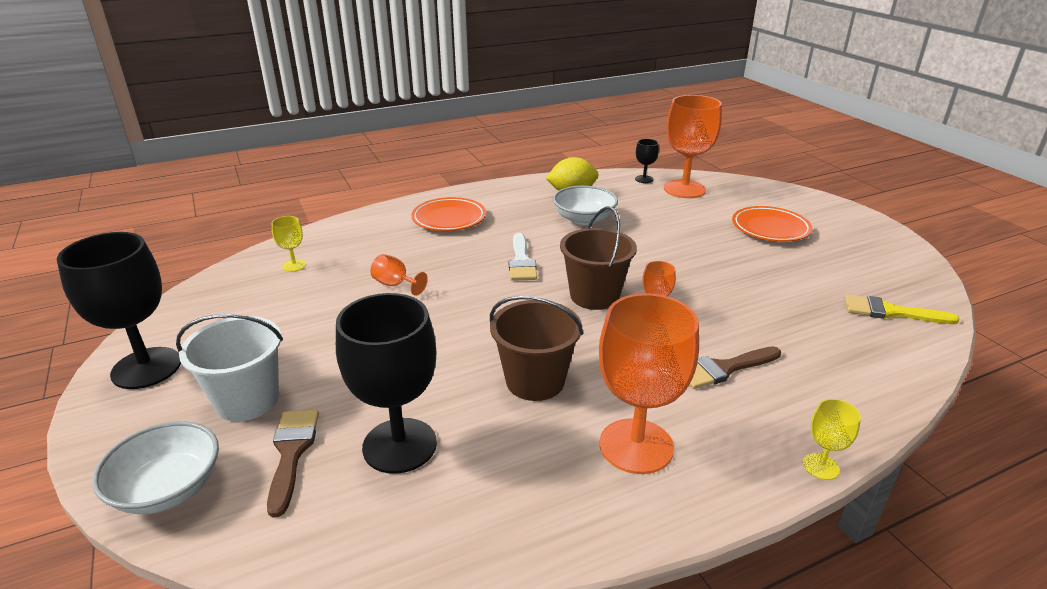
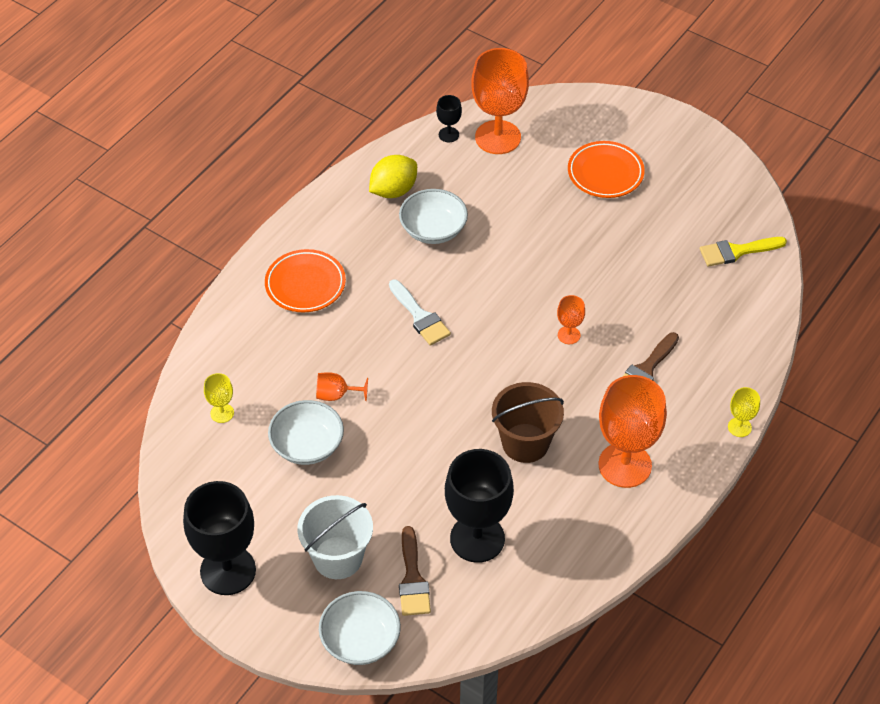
camera: 30 degrees left, 20 degrees up
(292, 453) = (412, 578): brown brush -> brown brush turned 150 degrees counterclockwise
(331, 307) = (307, 445): none -> white bowl
(594, 296) = (510, 333): brown bucket -> none

